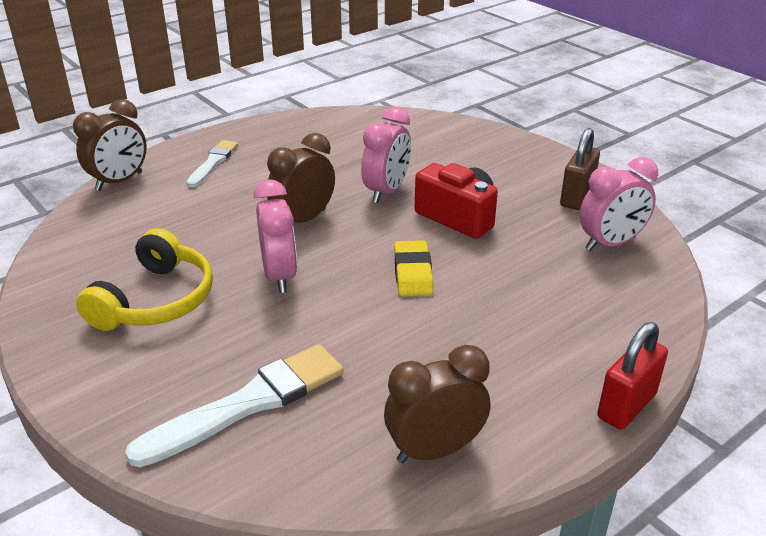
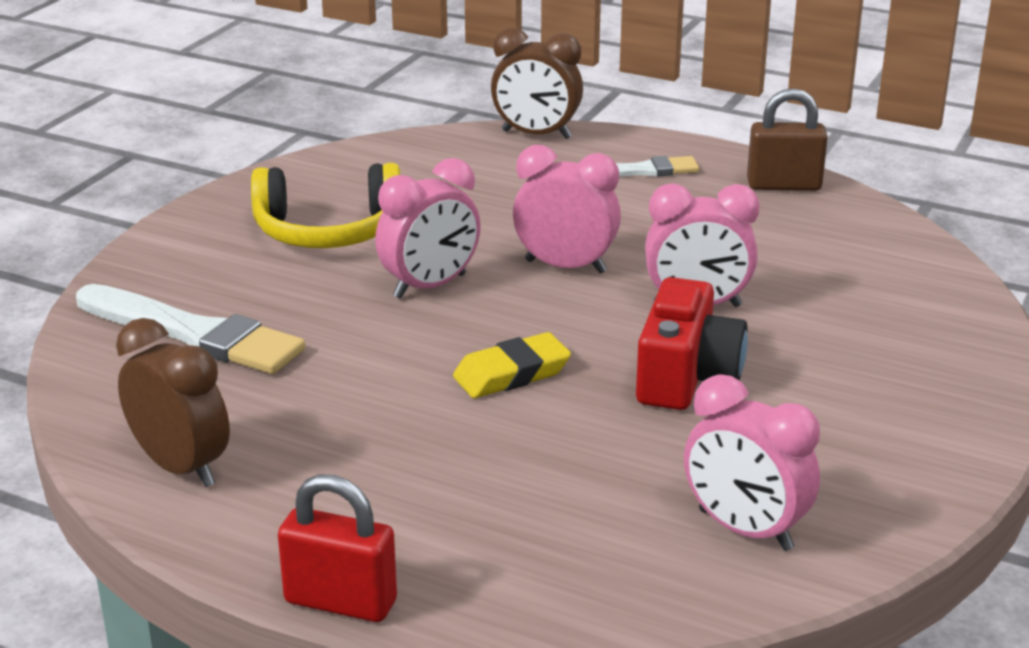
camera: 65 degrees right, 5 degrees down
(303, 219) = (565, 266): brown clock -> pink clock
(576, 197) = (861, 473): brown padlock -> brown padlock (783, 185)

